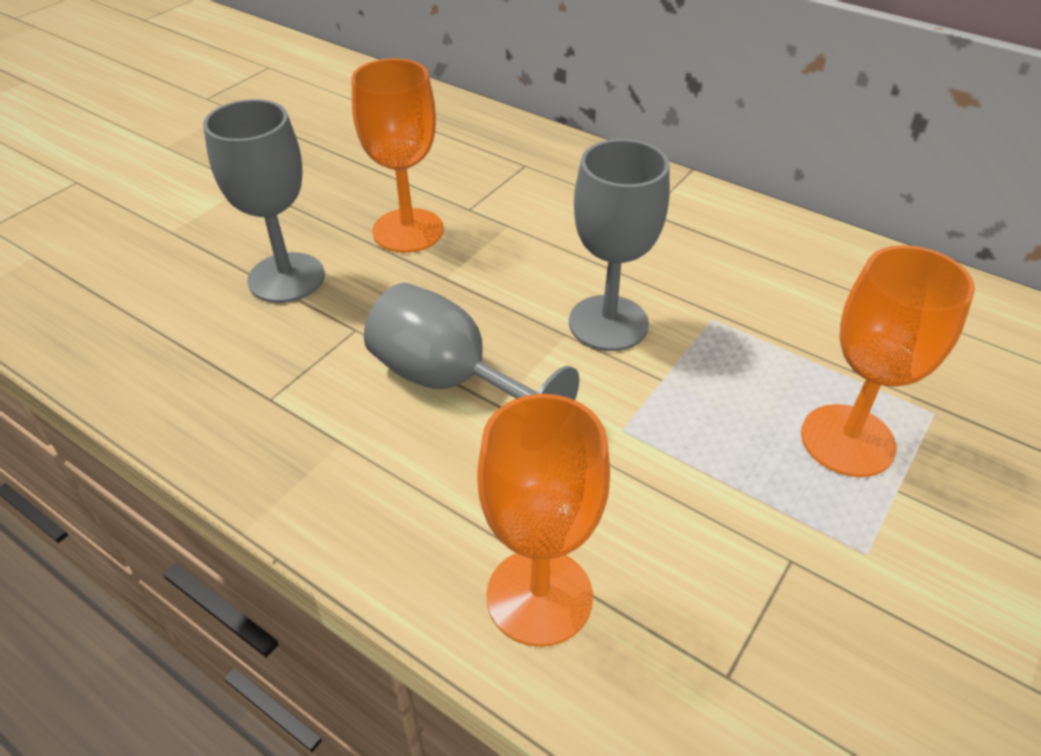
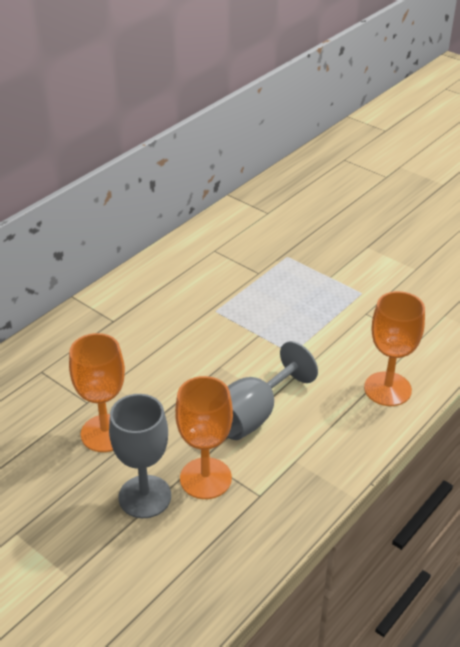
camera: 85 degrees left, 5 degrees down
(608, 323) = (214, 349): grey goblet -> none
(847, 440) = (302, 284): orange goblet -> orange goblet (205, 478)

